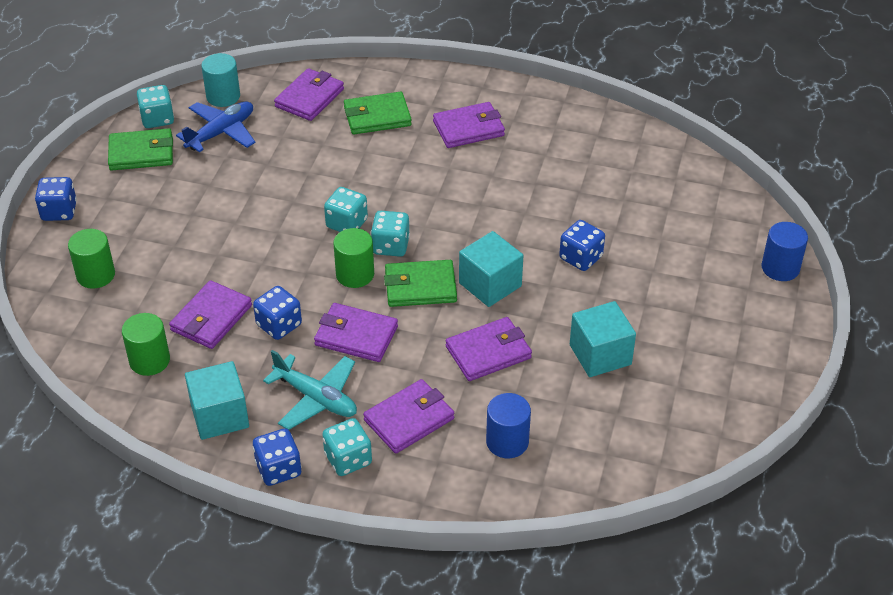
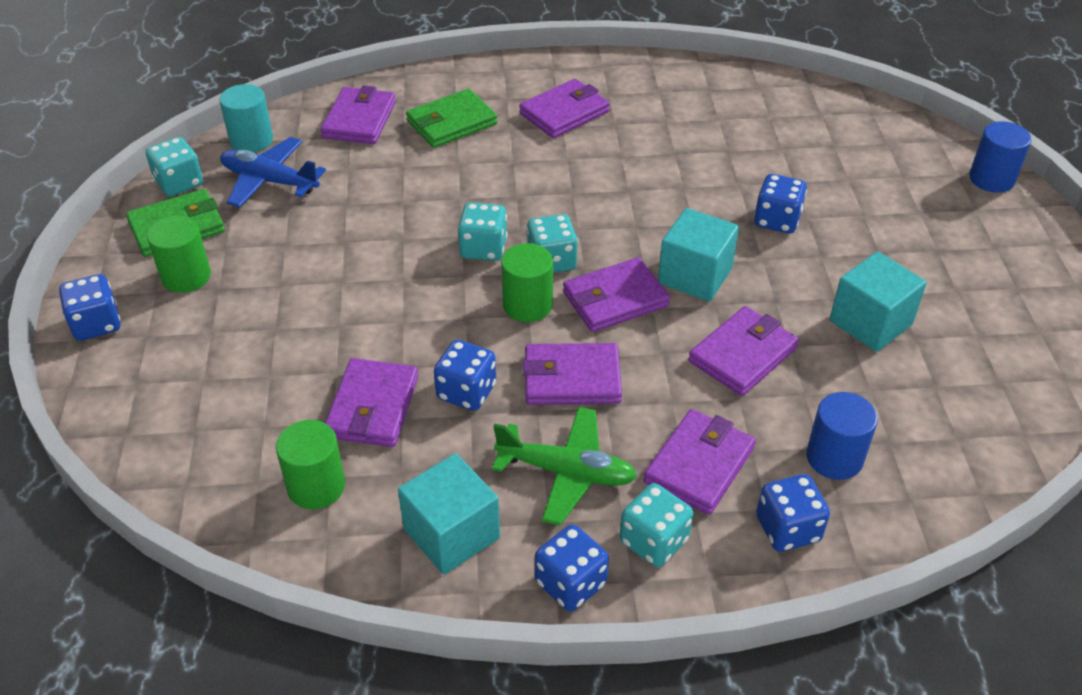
camera: 20 degrees left, 0 degrees up
(96, 275) = (186, 393): green cylinder -> green cylinder (186, 276)
(221, 133) = (270, 181): blue plane -> blue plane turned 90 degrees counterclockwise
(316, 398) = (566, 472): turquoise plane -> green plane
(420, 287) = (615, 299): green wallet -> purple wallet
(443, 478) = (787, 529): none -> blue dice

